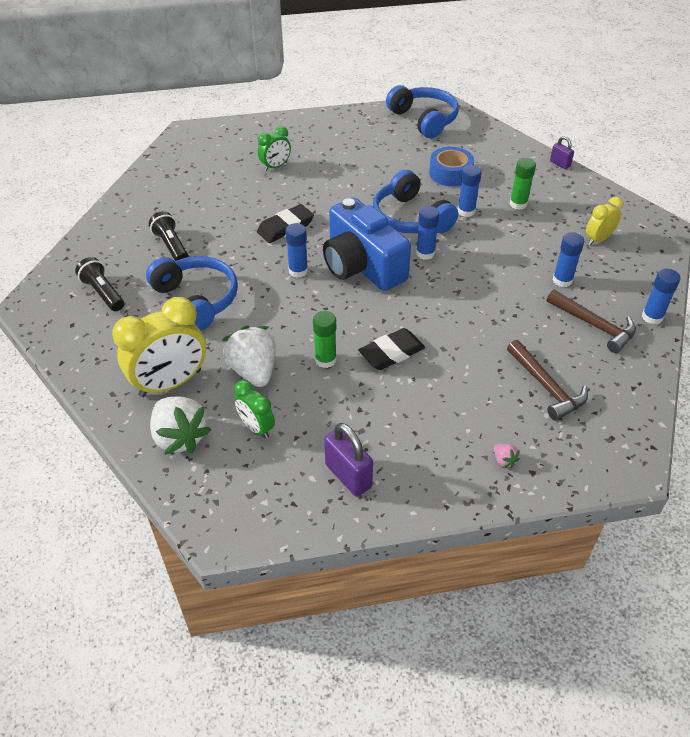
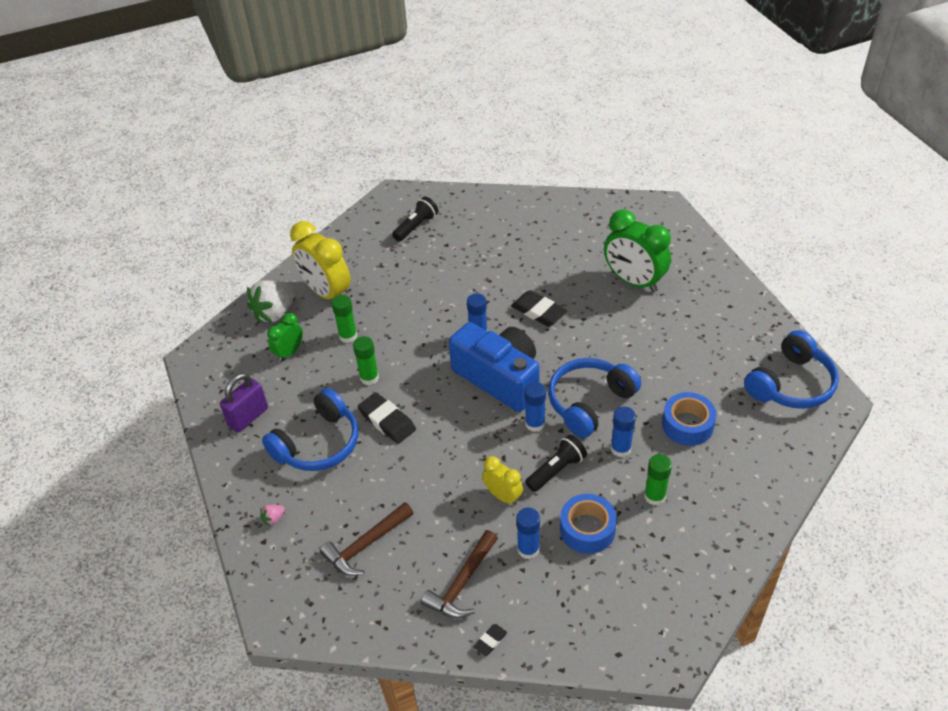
camera: 80 degrees right, 0 degrees up
(171, 246) = (485, 246): black flashlight -> black flashlight (556, 470)
(196, 300) = (421, 280): blue headphones -> blue headphones (318, 443)
(253, 371) = (348, 336): white strawberry -> green glue stick
(275, 166) = (634, 281): green clock -> green clock, size x1.85
(362, 266) = (499, 378): blue camera -> blue camera turned 90 degrees clockwise
(545, 244) = (587, 529): none -> blue tape
(560, 164) = (761, 533): purple padlock -> none
(598, 239) = (615, 582): yellow clock -> yellow clock (503, 496)
(652, 317) = (490, 641): blue glue stick -> black eraser

